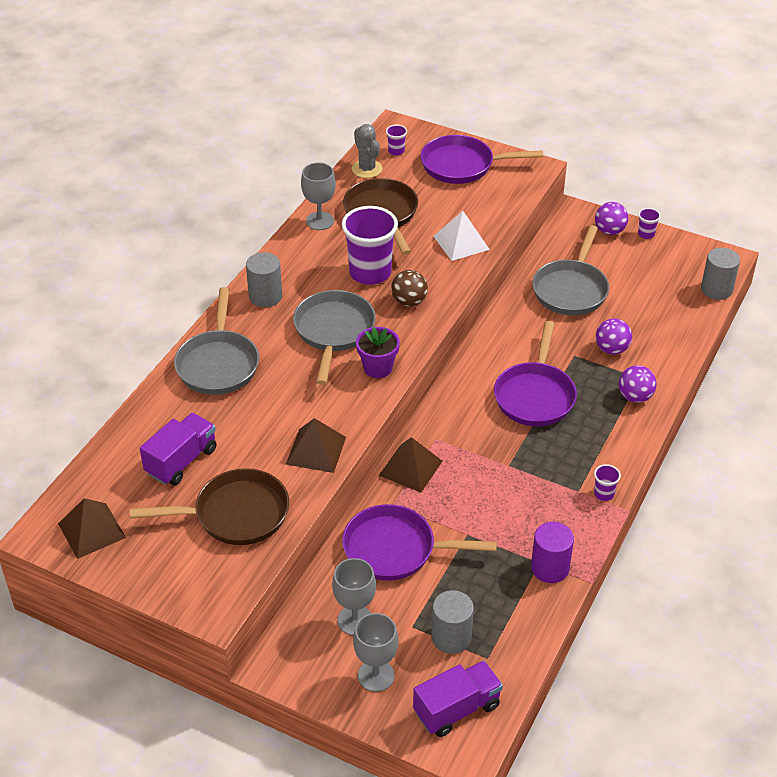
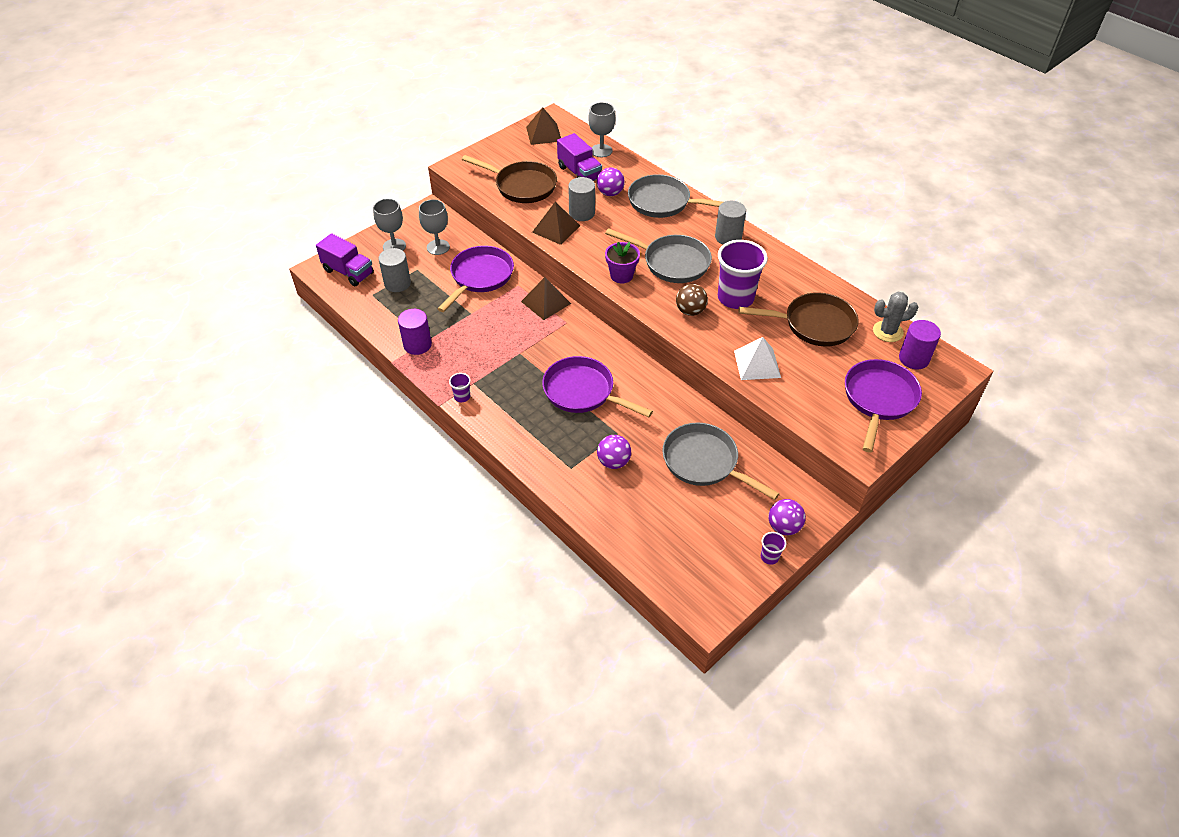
camera: 110 degrees right, 5 degrees up
(235, 514) = (522, 186): brown pan -> brown pan turned 75 degrees counterclockwise
(320, 221) = (816, 285): grey goblet -> grey goblet (601, 151)
(396, 151) = (914, 358): purple cup -> purple cylinder
(457, 709) = (348, 272): purple truck -> purple truck turned 45 degrees counterclockwise
(635, 397) = (550, 455): purple ball -> purple ball (610, 193)
(716, 289) = (662, 581): grey cylinder -> grey cylinder (582, 213)

